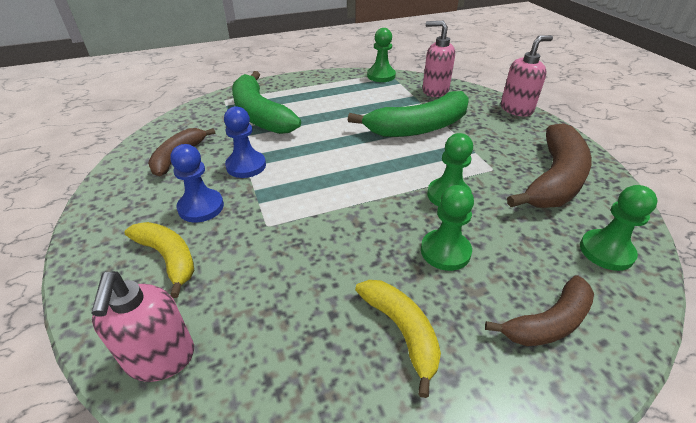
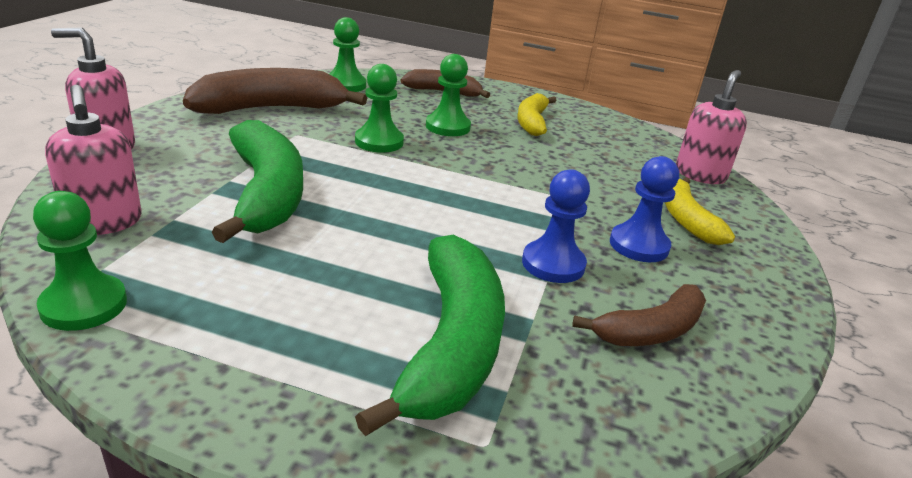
camera: 145 degrees left, 10 degrees down
(418, 127) = (266, 194): green banana -> green banana turned 60 degrees clockwise

